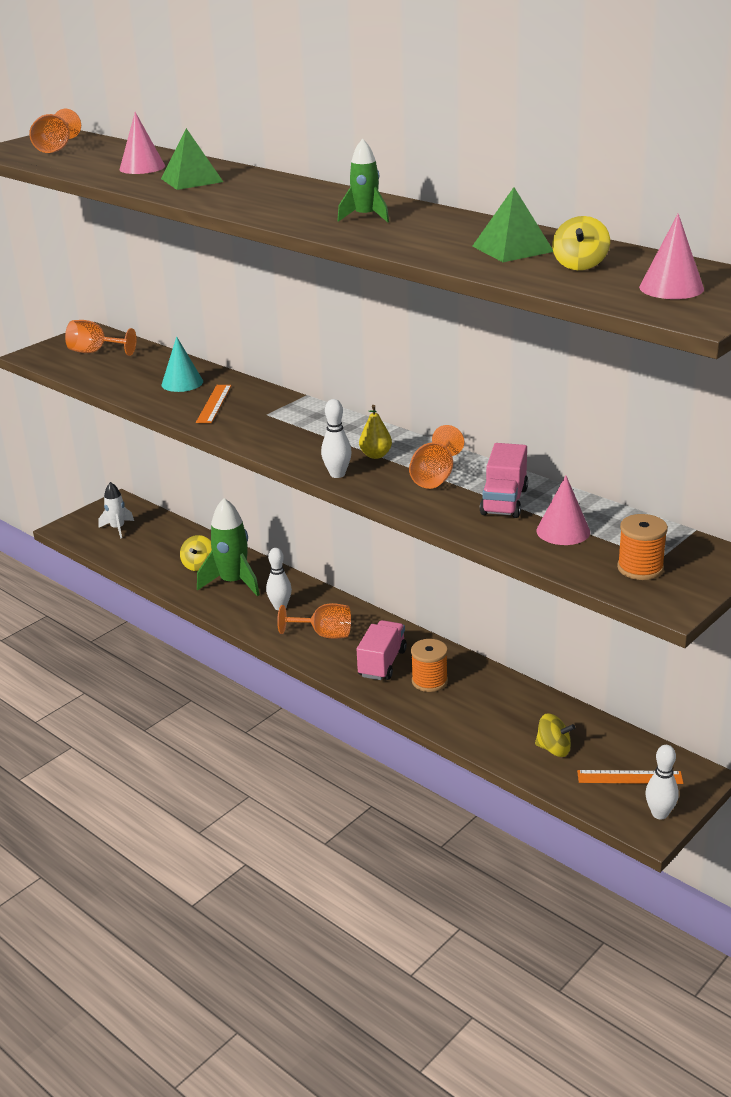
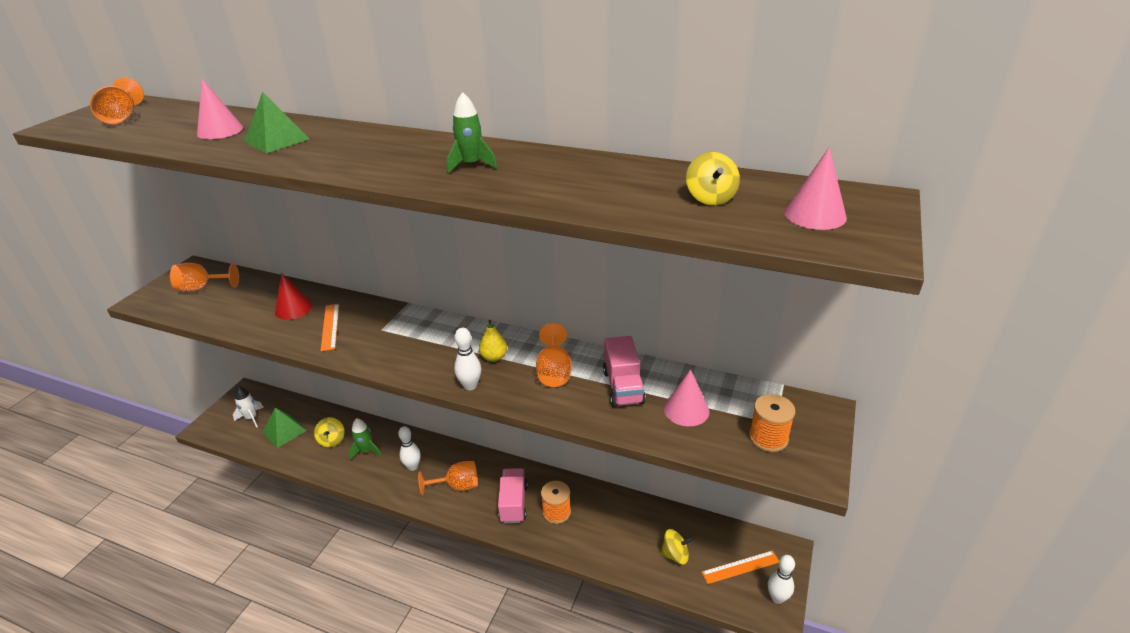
camera: 20 degrees left, 5 degrees up
(182, 383) = (293, 308): turquoise cone -> red cone
(233, 582) = (366, 451): green rocket -> green rocket, size x0.59
(512, 248) = (634, 186): green pyramid -> green pyramid (284, 431)

